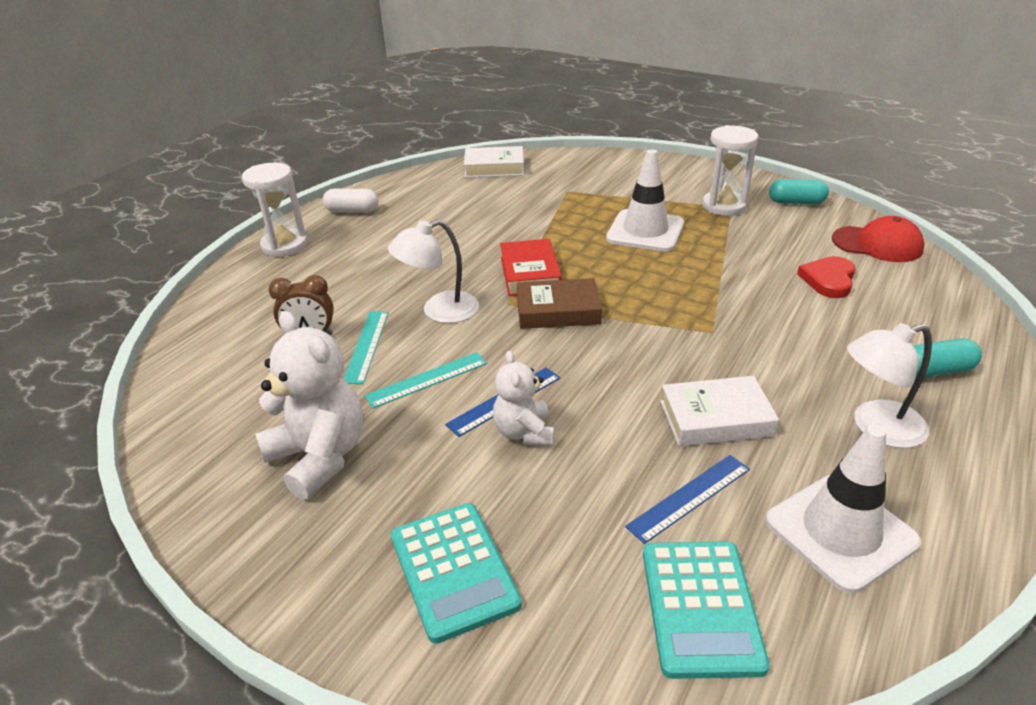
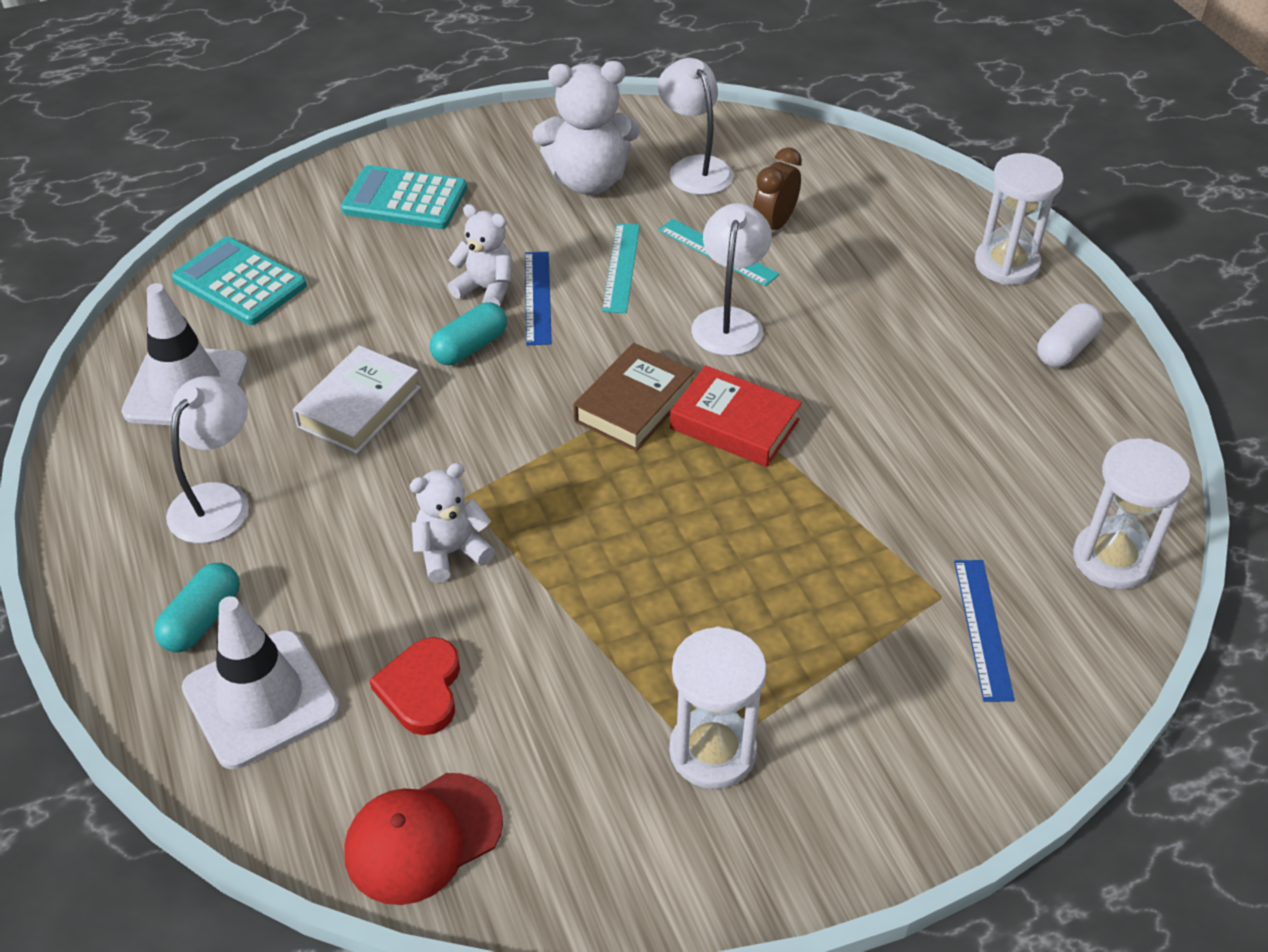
camera: 125 degrees right, 10 degrees up
(254, 406) = (694, 168): none -> white lamp
(494, 168) = (1112, 559): white book -> white hourglass
(645, 231) = (729, 597): white traffic cone -> white traffic cone (261, 699)
(689, 497) = (313, 335): blue ruler -> blue ruler (982, 628)
(750, 314) = (451, 552): none -> white teddy bear
(796, 202) = (631, 864): turquoise capsule -> turquoise capsule (470, 347)
(828, 280) = (421, 689): red heart -> red heart turned 150 degrees counterclockwise

